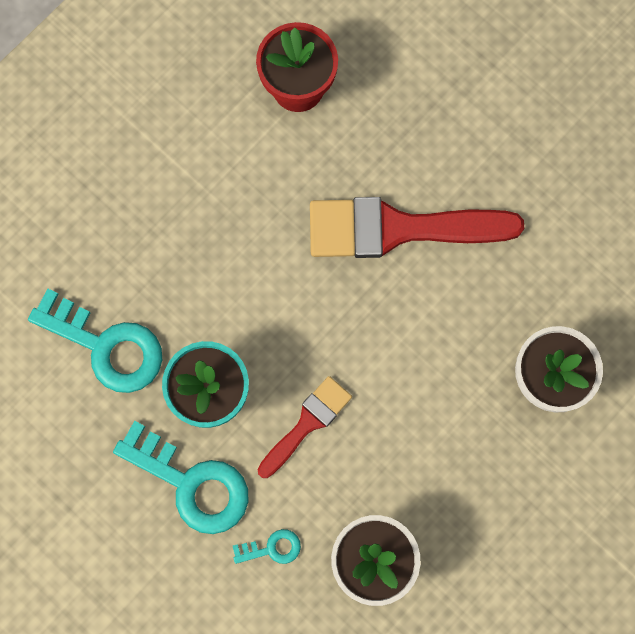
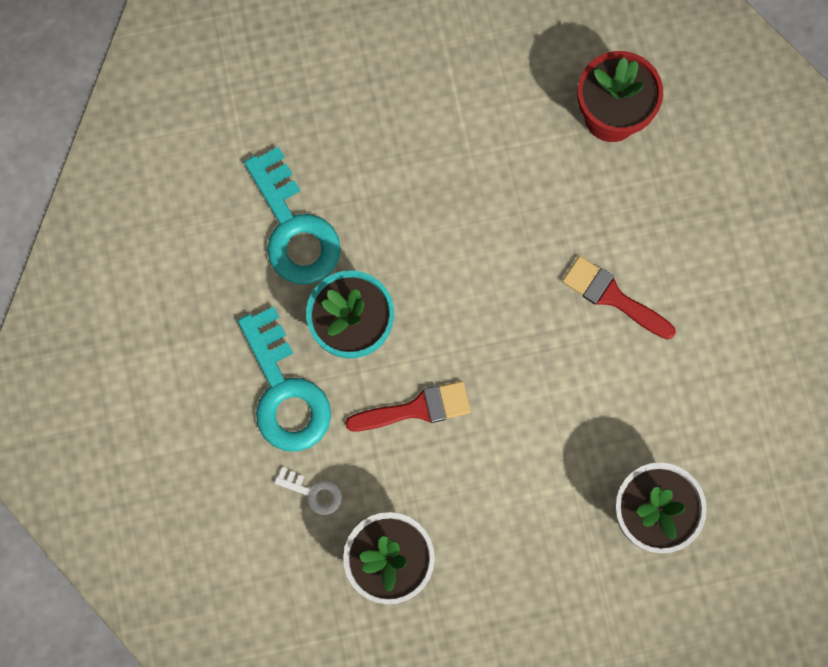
camera: 35 degrees right, 0 degrees up
(272, 548) = (313, 492): turquoise key -> white key
(398, 229) = (612, 297): red brush -> red brush, size x0.55

